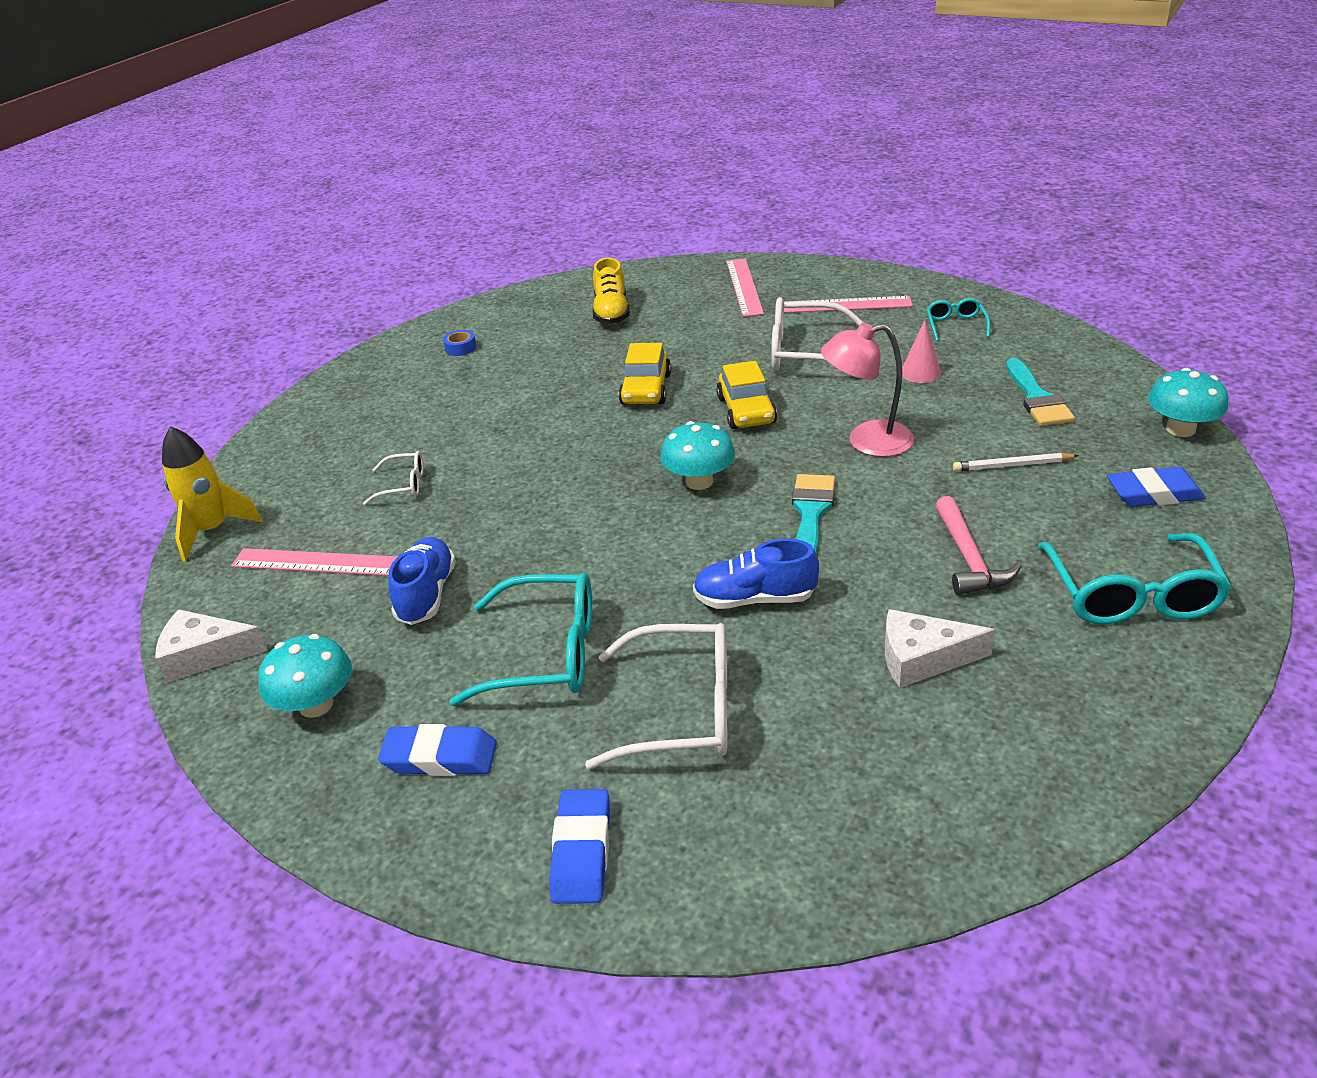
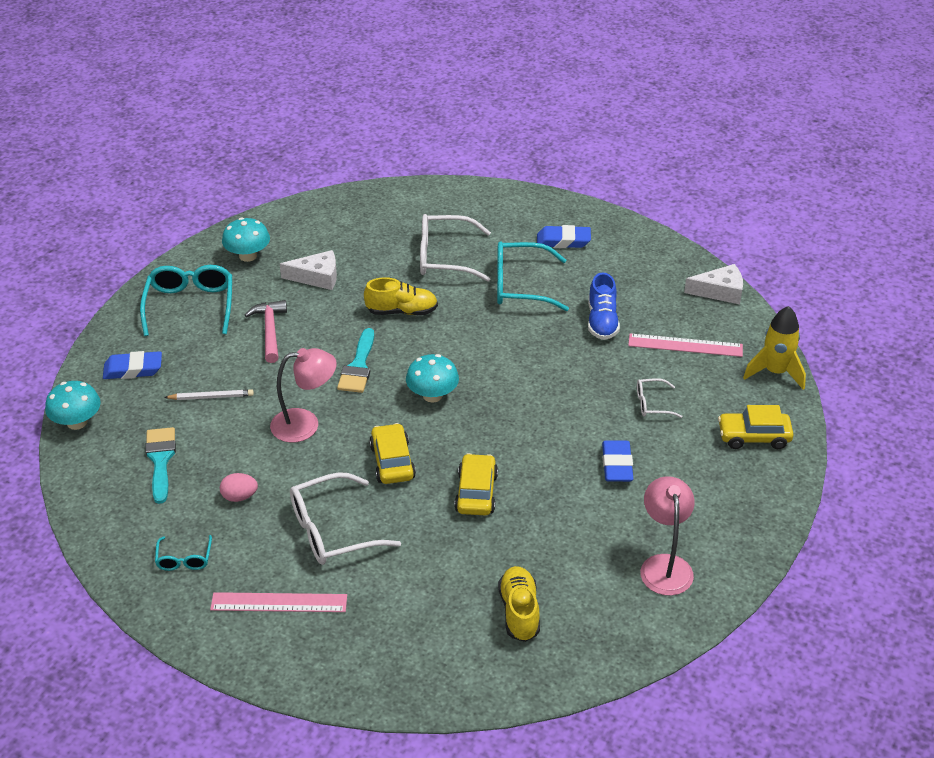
camera: 175 degrees right, 5 degrees up
(296, 456) = (753, 436): none -> yellow car
(316, 705) = (639, 265): turquoise mushroom -> turquoise mushroom (248, 256)
(460, 348) = (664, 565): blue tape -> pink lamp
(582, 852) = (488, 207): blue eraser -> blue eraser (617, 465)
(744, 287) = (377, 647): pink ruler -> none
(755, 599) = (402, 311): blue shoe -> yellow shoe
(804, 353) = (332, 531): white glasses -> white glasses turned 150 degrees clockwise
(920, 372) = (239, 497): pink cone -> pink egg

